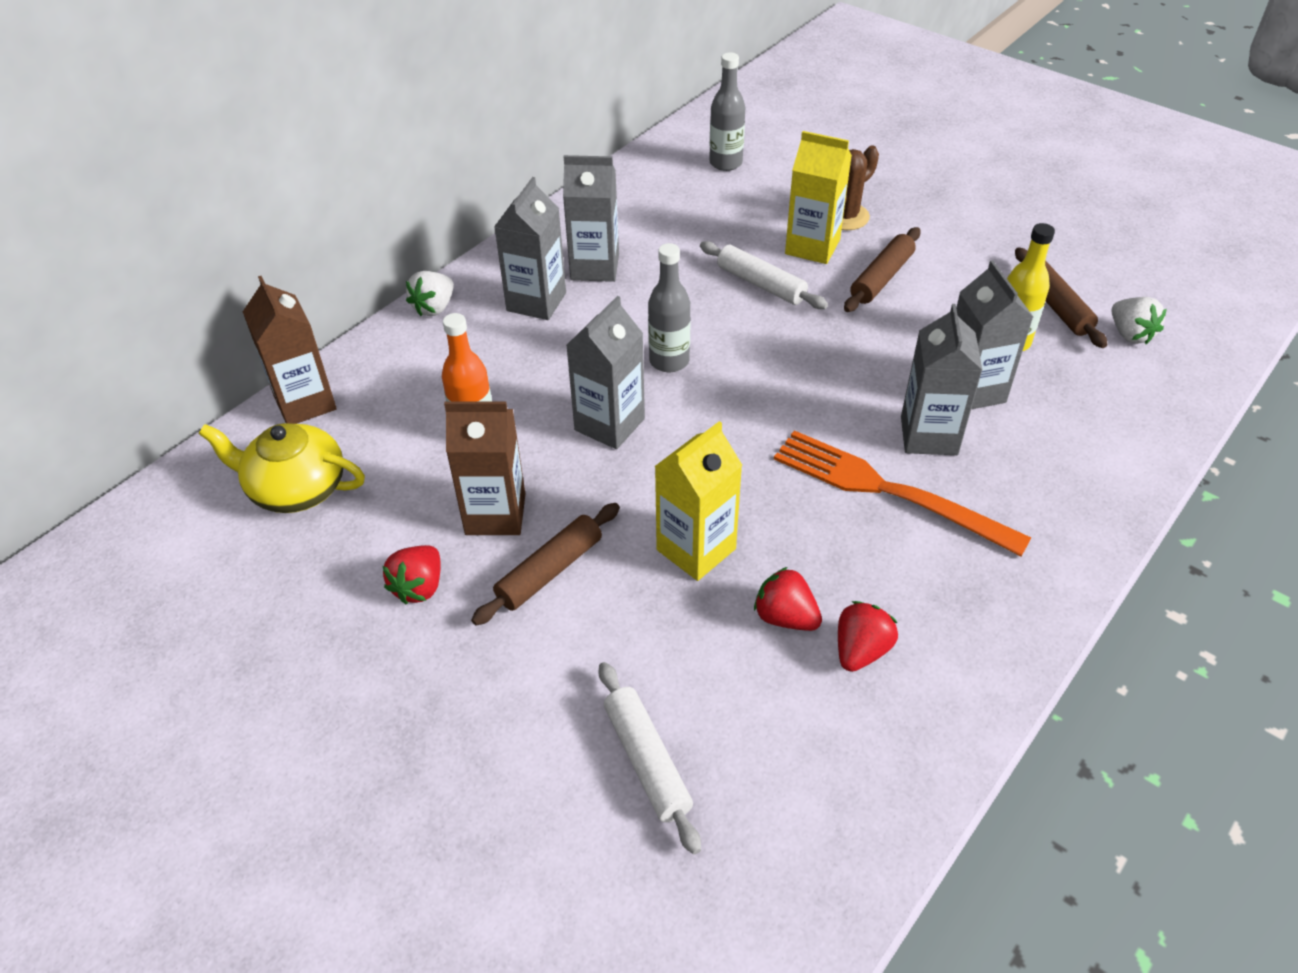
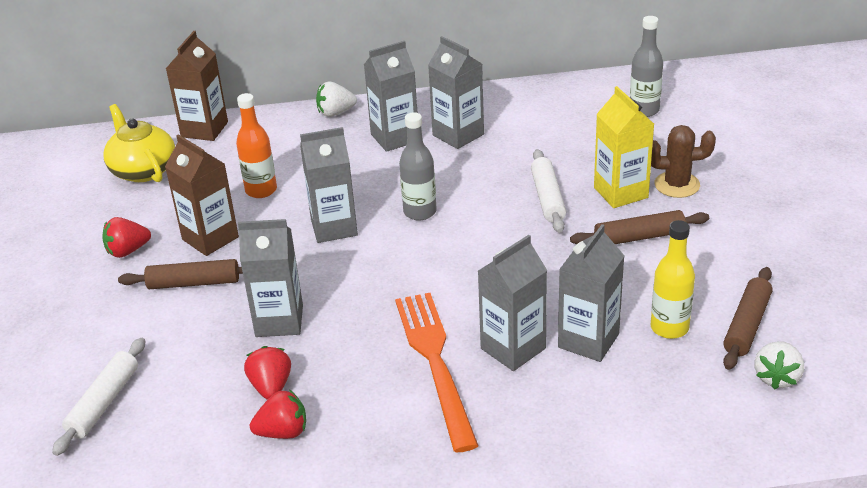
camera: 45 degrees right, 10 degrees down
(696, 549) = (279, 321): yellow carton -> grey carton

